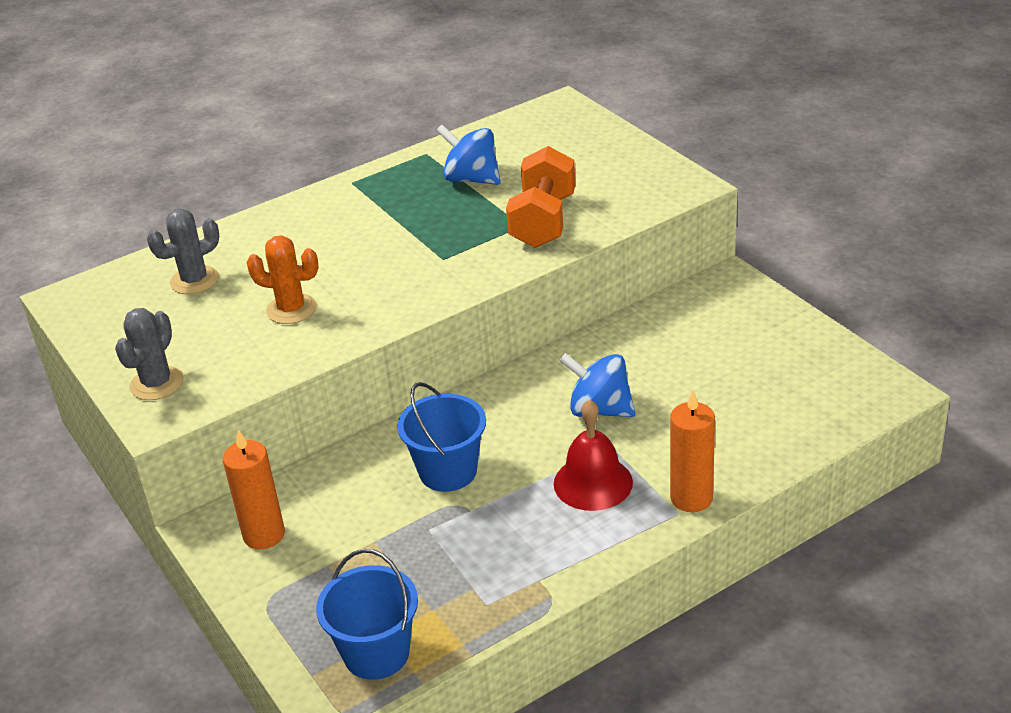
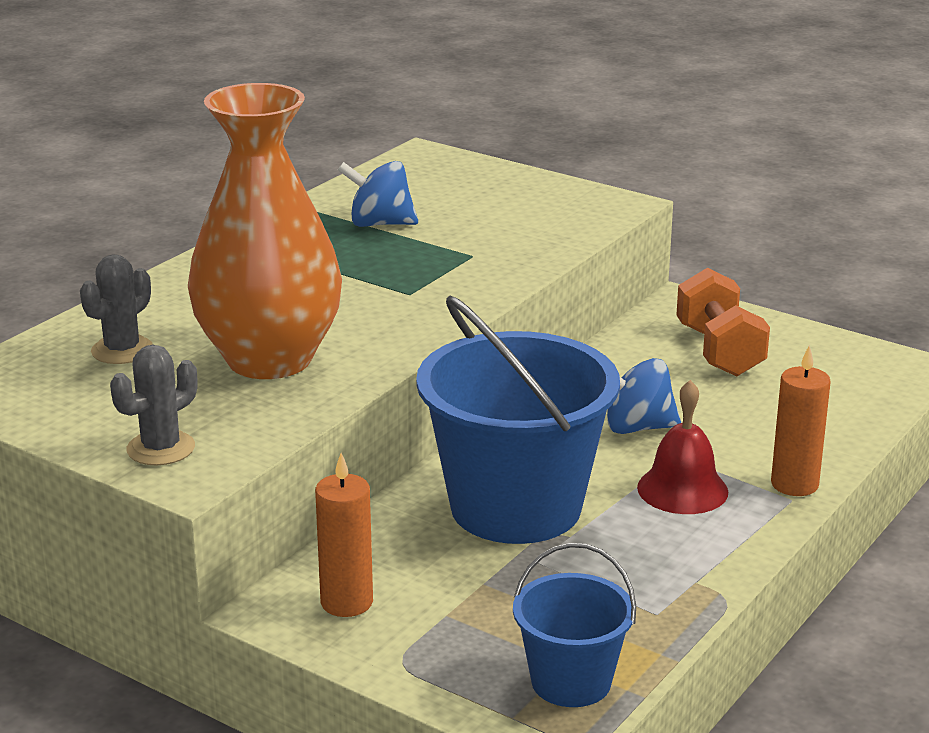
camera: 25 degrees left, 10 degrees down
(157, 383) = (161, 448): grey cactus -> grey cactus turned 45 degrees clockwise
(291, 309) = (269, 359): orange cactus -> orange vase
(448, 471) = (516, 507): blue bucket -> blue bucket, size x1.90
(543, 221) = (493, 249): orange dumbbell -> orange dumbbell (719, 351)

